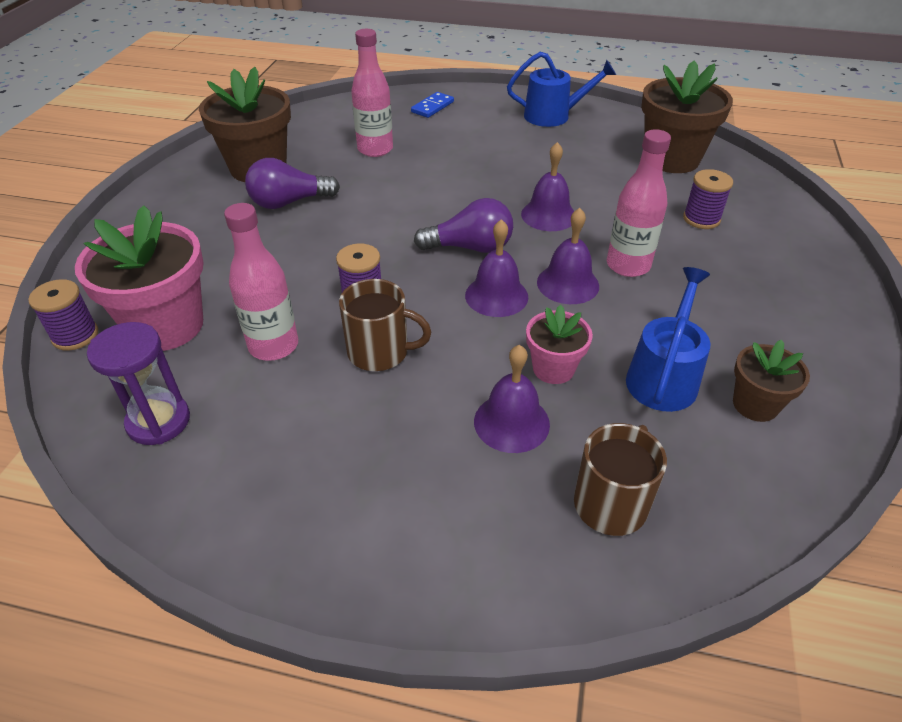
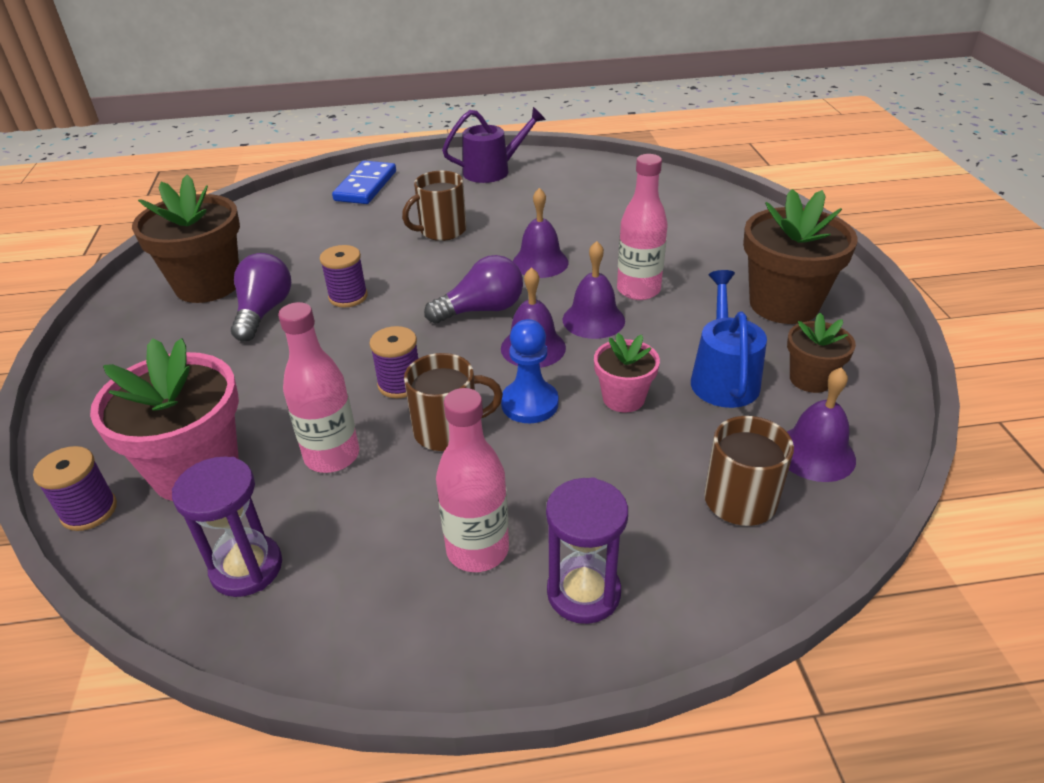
camera: 20 degrees left, 5 degrees down
(289, 202) = (264, 311): purple light bulb -> purple light bulb turned 135 degrees clockwise
(375, 149) = (328, 239): pink bottle -> pink bottle (477, 550)
(413, 542) = (583, 592): none -> purple hourglass
(432, 107) = (365, 186): blue domino -> blue domino, size x1.59
(464, 348) = (529, 404): none -> blue pawn
(475, 164) = (441, 231): none -> brown mug
(511, 422) = (613, 457): purple bell -> purple bell (815, 453)
(553, 116) = (492, 171): blue watering can -> purple watering can
(671, 159) = (624, 188): brown flower pot -> brown flower pot (784, 304)
(701, 219) = (679, 234): purple spool -> purple spool (348, 297)

